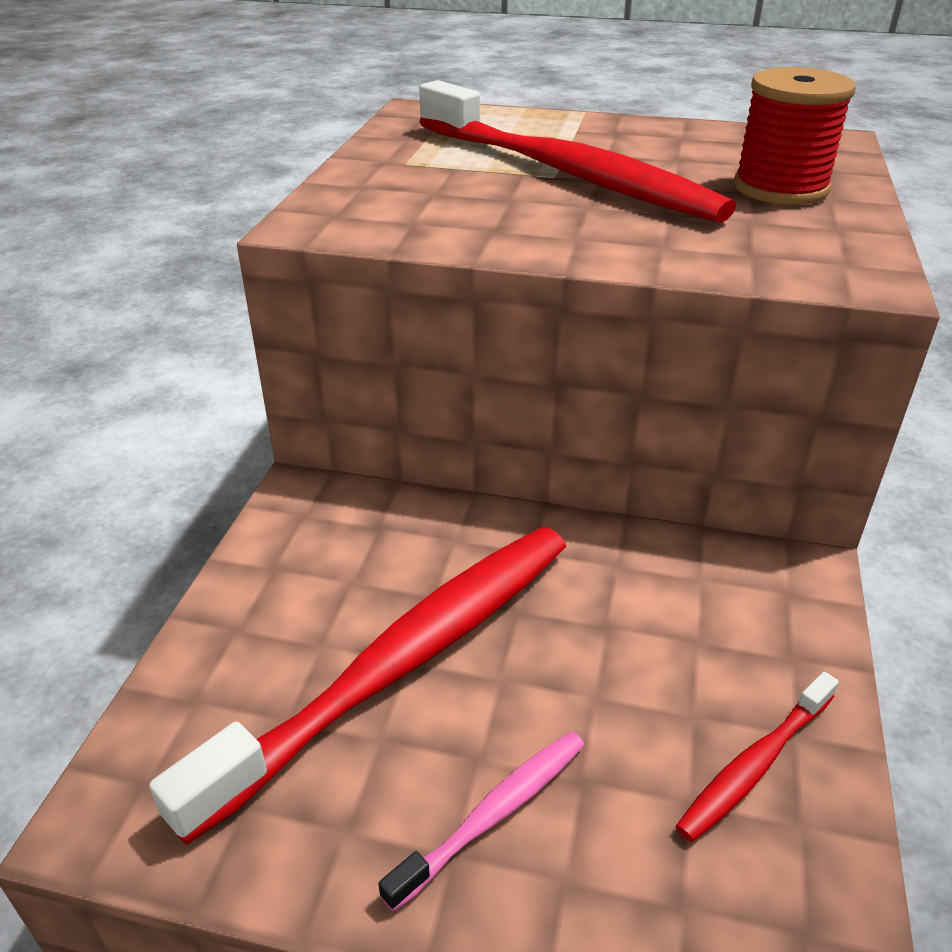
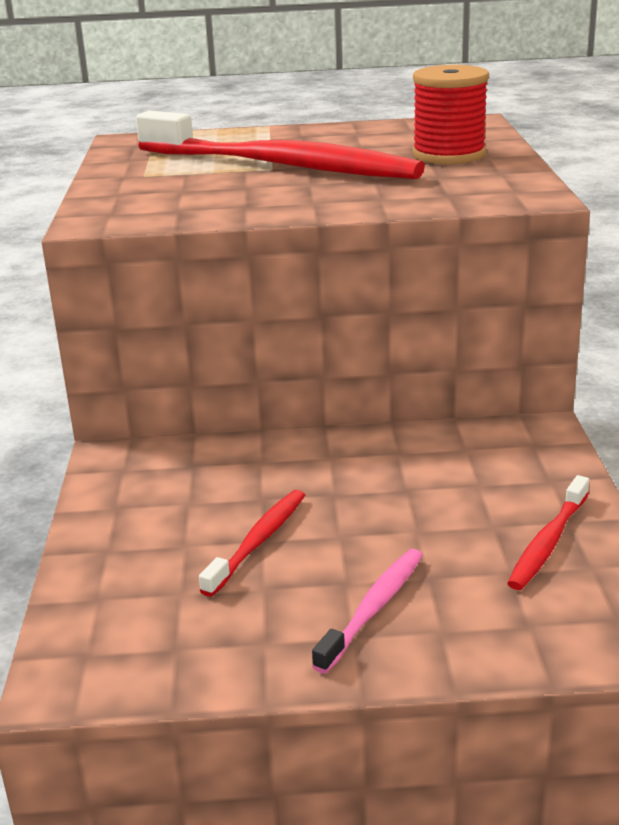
camera: 15 degrees left, 10 degrees down
(402, 663) = (258, 542): red toothbrush -> red toothbrush, size x0.45

